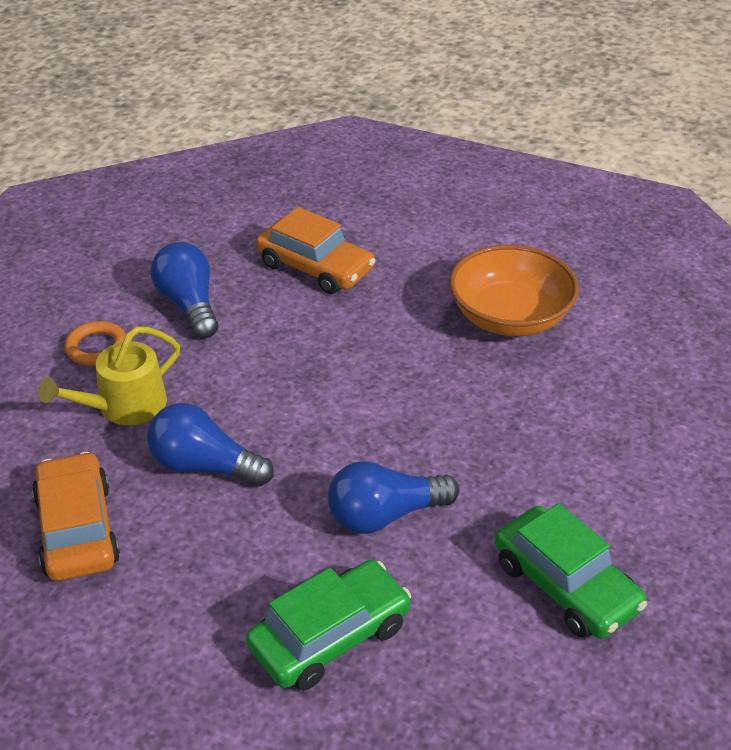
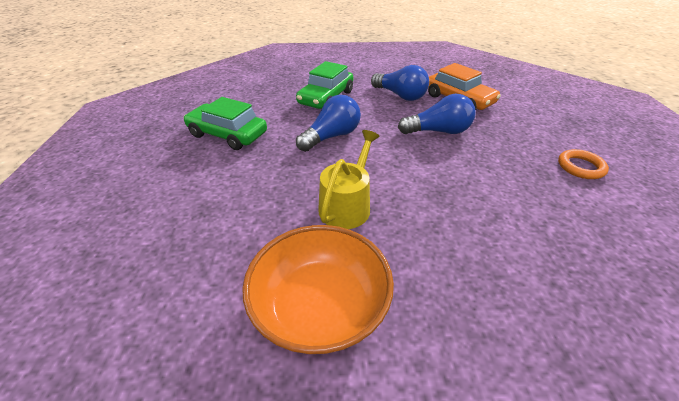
camera: 155 degrees right, 0 degrees up
(124, 406) = (514, 143): yellow watering can -> yellow watering can (347, 205)
(189, 305) = (581, 215): blue light bulb -> blue light bulb (400, 95)
(315, 267) = (547, 298): orange car -> none

